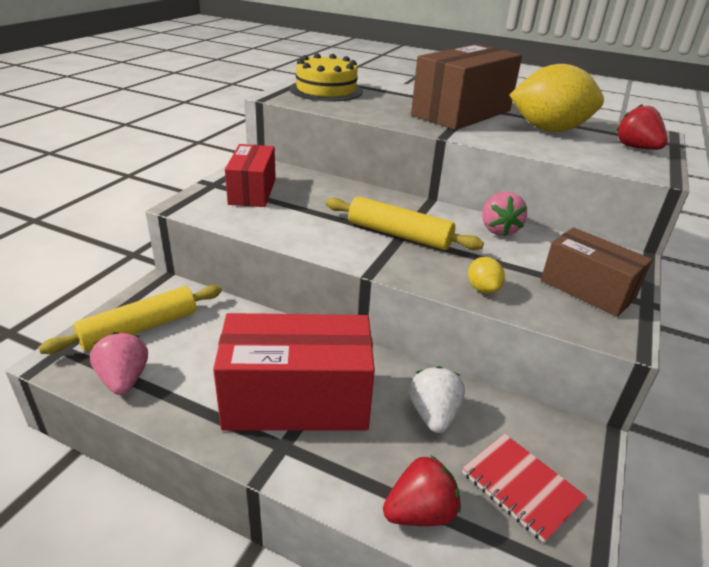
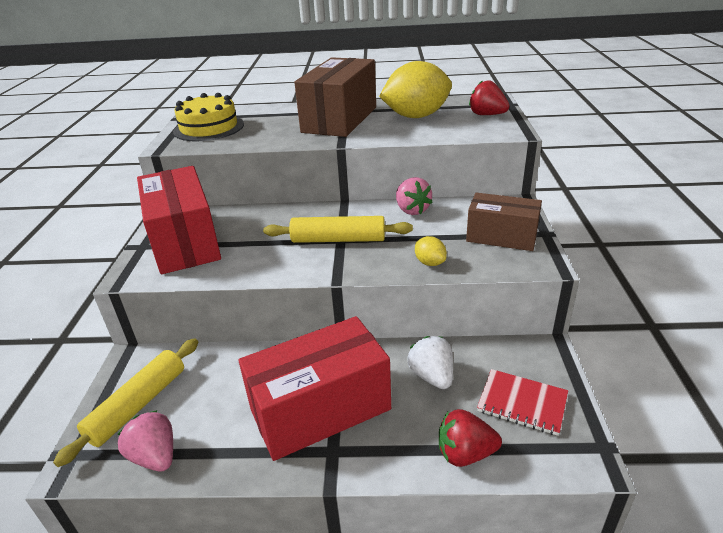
camera: 20 degrees left, 0 degrees up
(252, 191) = (185, 241): red box -> red box, size x1.61
(420, 512) = (465, 453): red strawberry -> red strawberry turned 135 degrees counterclockwise

